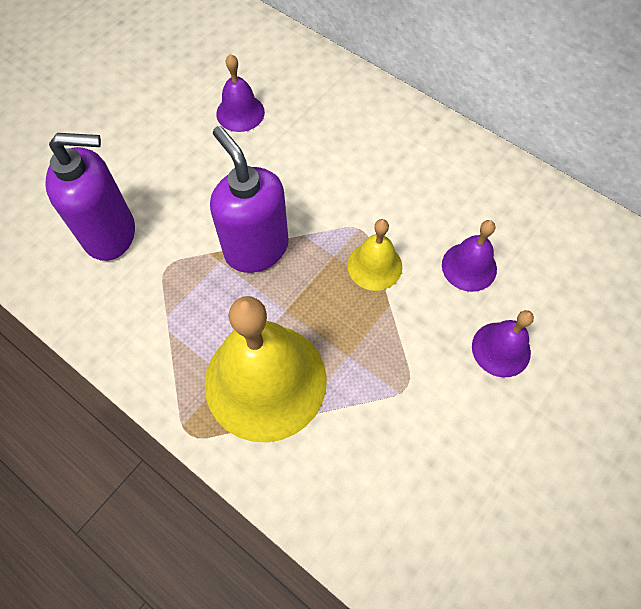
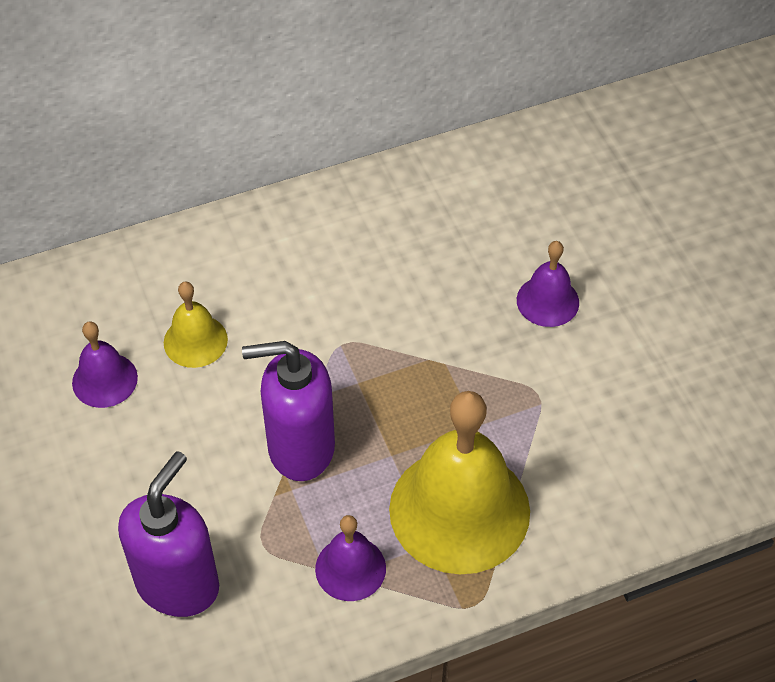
camera: 60 degrees left, 10 degrees down
(374, 266) = (394, 353): yellow bell -> yellow bell (195, 341)
(469, 267) = (448, 277): purple bell -> purple bell (350, 568)

